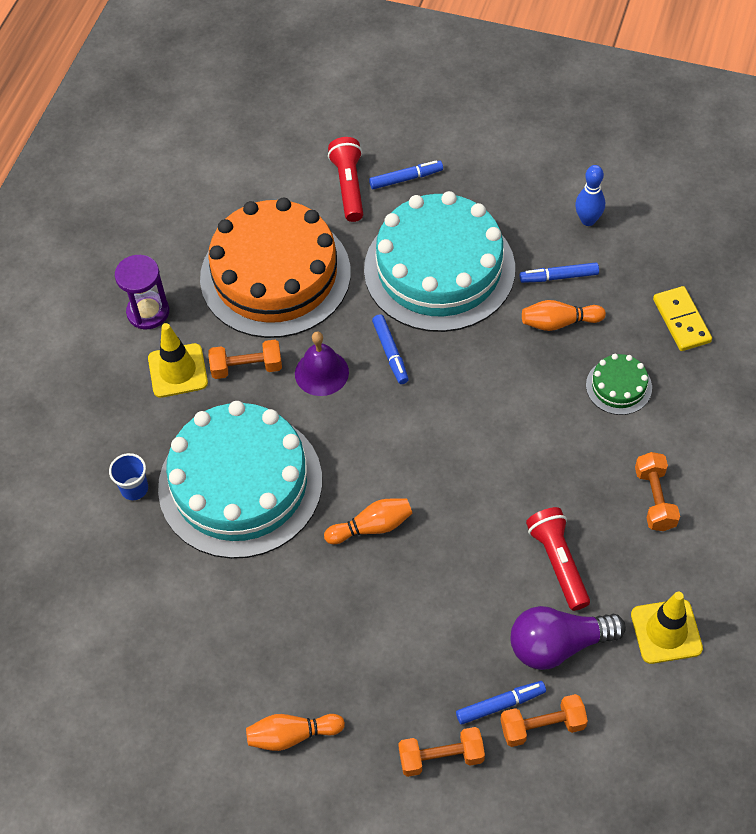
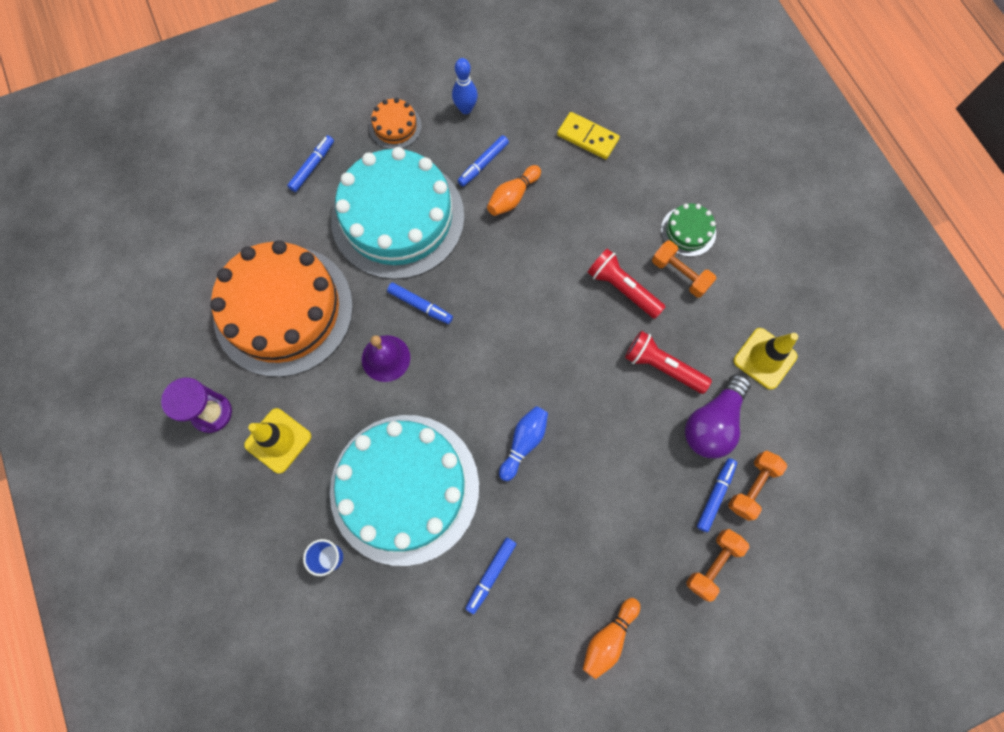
camera: 45 degrees left, 15 degrees up
(244, 605) = (491, 574): none -> blue marker
(247, 367) = (328, 397): orange dumbbell -> none
(349, 186) = (276, 202): red flashlight -> red flashlight (622, 288)
(372, 527) = (524, 443): orange bowling pin -> blue bowling pin
(509, 193) = (395, 126): none -> orange cake
(618, 386) = (590, 213): green cake -> green cake (688, 231)

